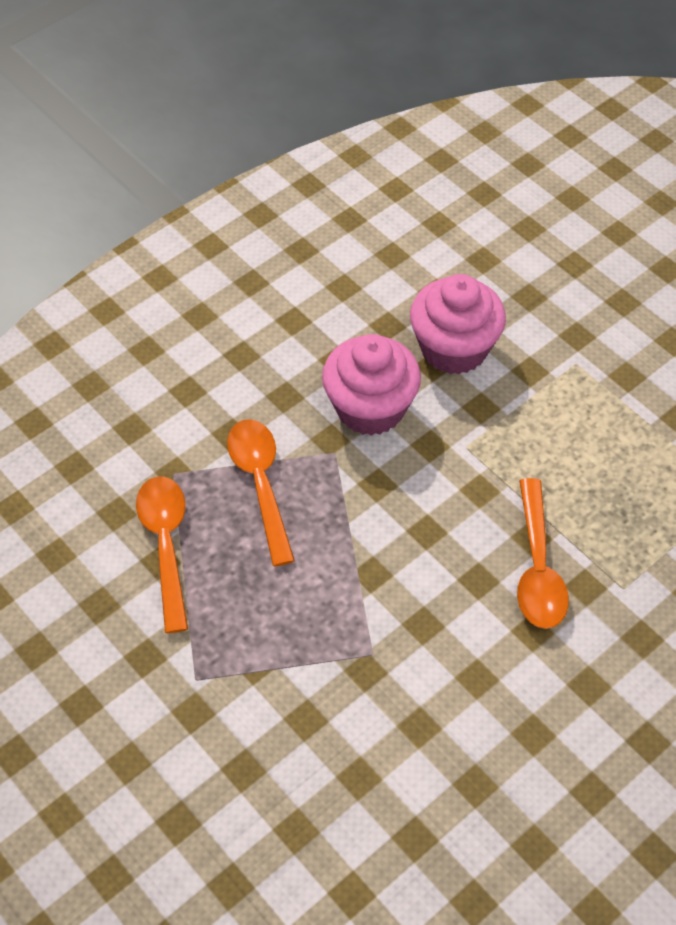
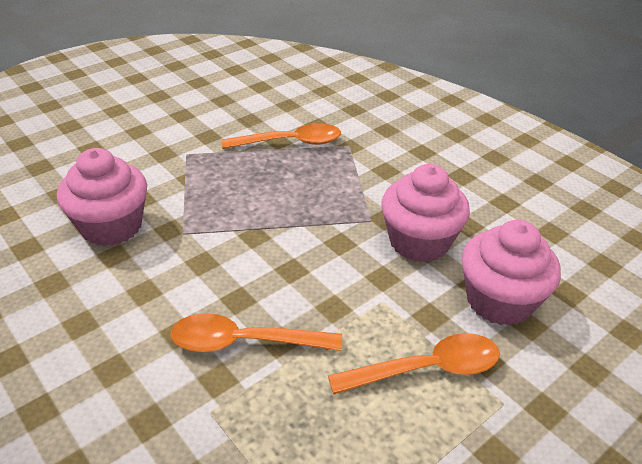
camera: 90 degrees right, 15 degrees down
(260, 484) = (340, 182): orange spoon -> orange spoon (426, 369)
(366, 742) = (111, 226): none -> pink cupcake

